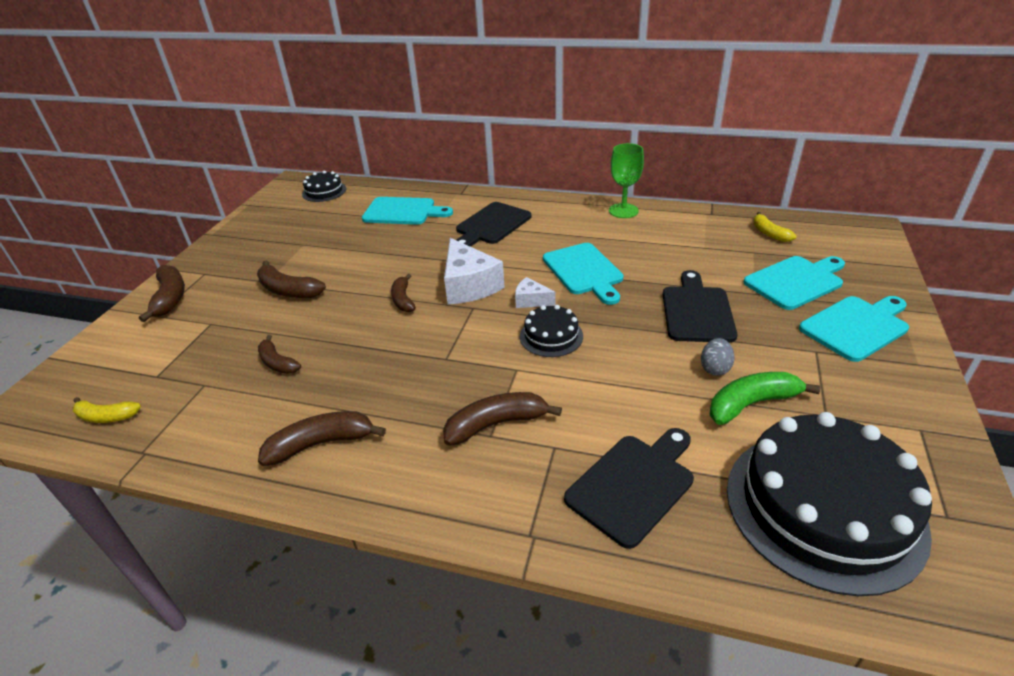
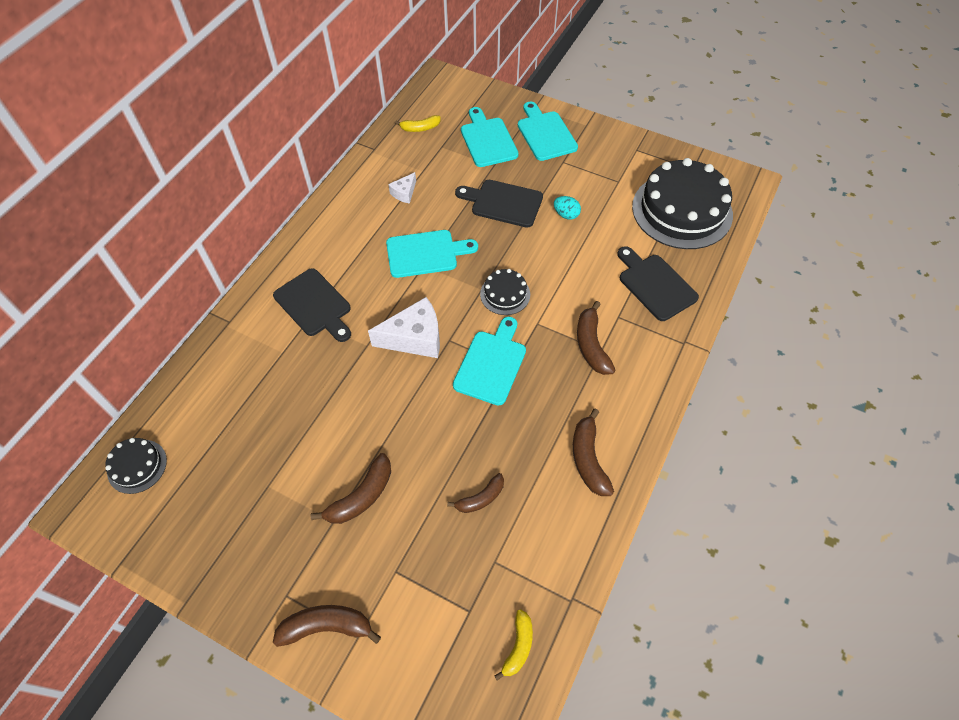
camera: 80 degrees left, 20 degrees up
(403, 212) = (242, 381): turquoise cutting board -> turquoise cutting board (491, 364)
(403, 299) = (417, 392): brown banana -> none
(531, 301) = (454, 297): white cheese -> white cheese (404, 193)
(623, 211) = (339, 202): green goblet -> none
(715, 368) = (566, 215): grey egg -> turquoise egg
(751, 403) = (602, 209): green banana -> none

